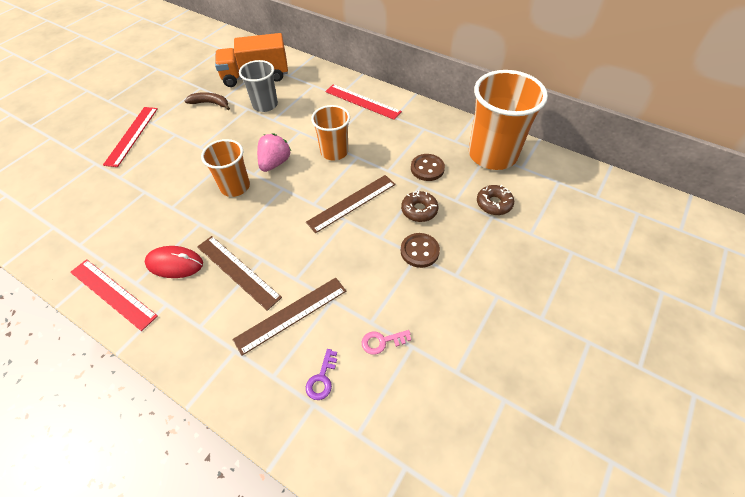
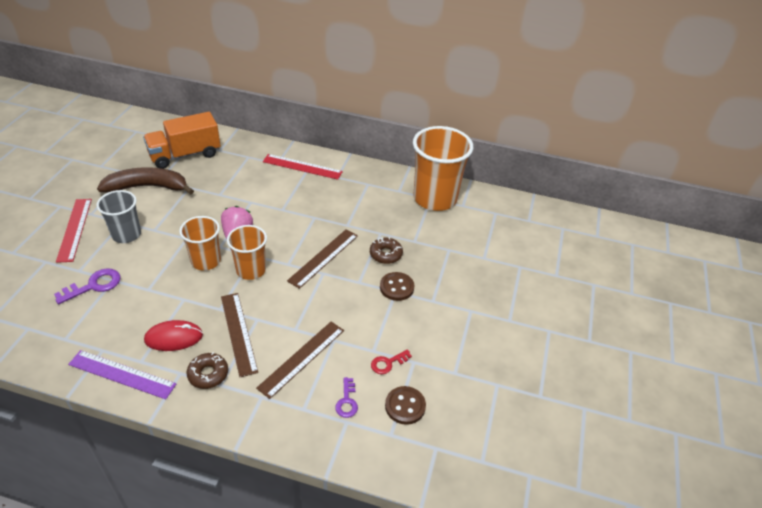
camera: 20 degrees left, 10 degrees down
(112, 293) = (122, 374): red ruler -> purple ruler
(125, 194) = (94, 285): none -> purple key
(210, 103) = (147, 187): brown banana -> brown banana, size x1.85
(237, 271) = (238, 333): brown ruler -> brown ruler turned 45 degrees clockwise
(265, 105) = (206, 181): grey cup -> grey cup (126, 234)
(334, 152) = (291, 216): orange cup -> orange cup (251, 270)
(382, 341) = (388, 363): pink key -> red key
(427, 168) = (382, 218): brown button -> brown button (405, 406)
(494, 204) = (447, 239): brown donut -> brown donut (208, 374)

